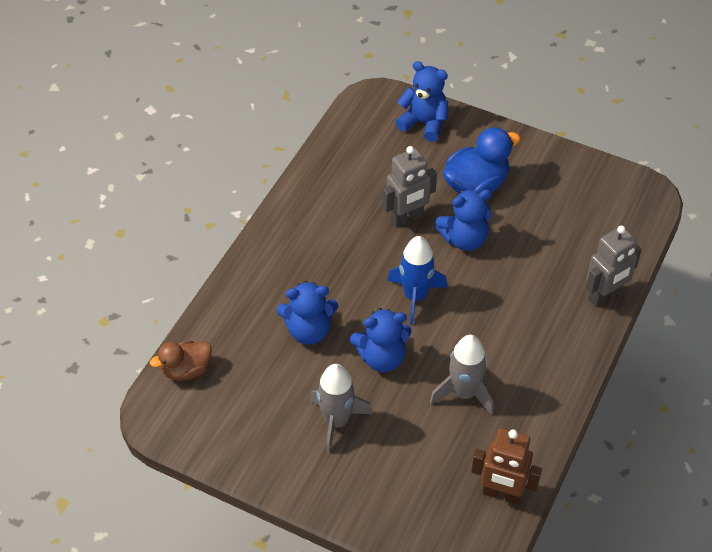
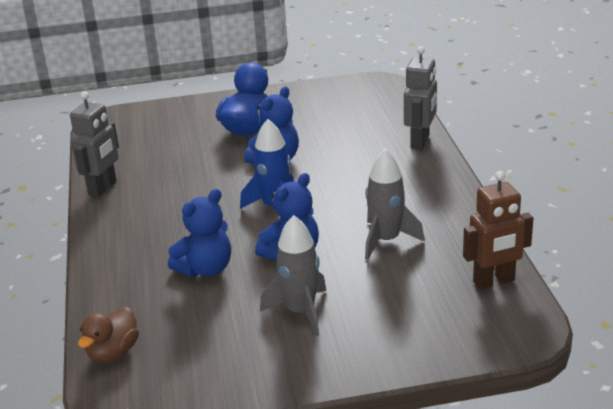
camera: 35 degrees left, 20 degrees down
(407, 218) = (213, 169): grey robot -> grey robot (103, 188)
(424, 123) = (165, 116): blue teddy bear -> none

